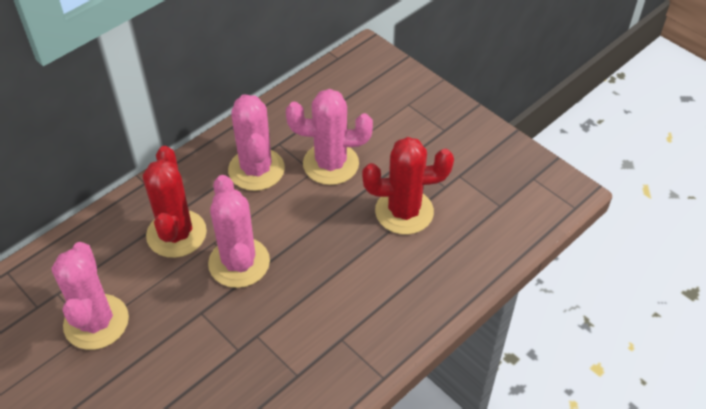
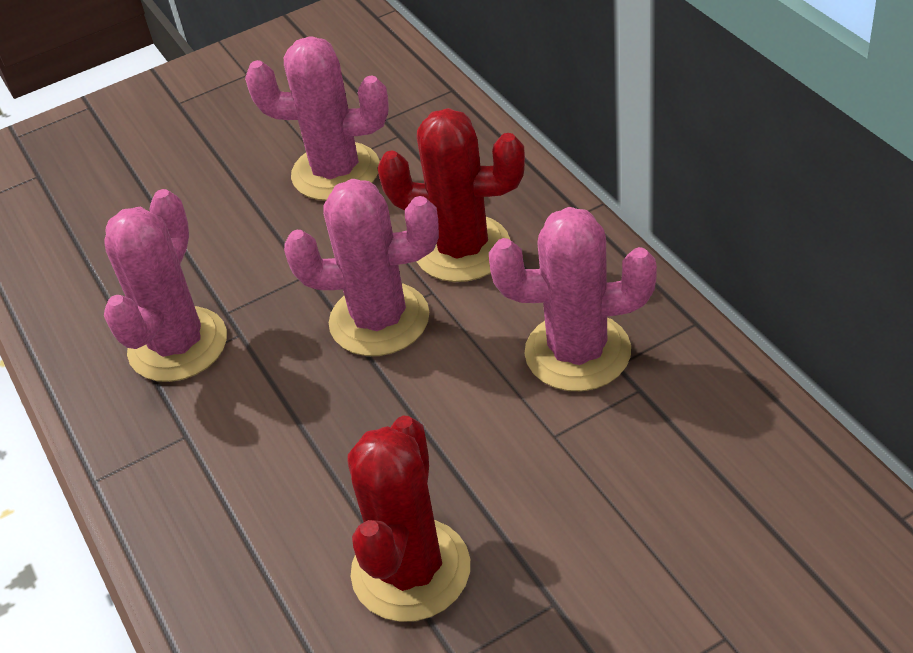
camera: 110 degrees right, 5 degrees down
(331, 164) = (566, 465): pink cactus -> pink cactus (178, 345)

